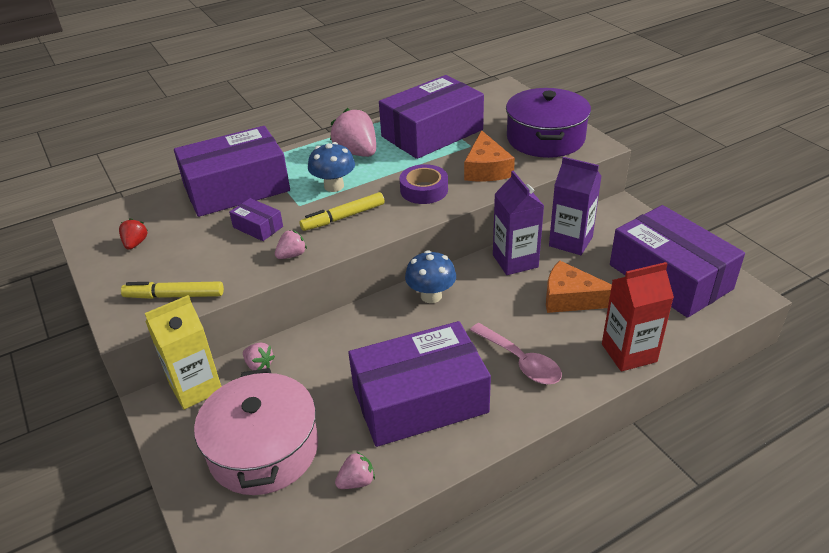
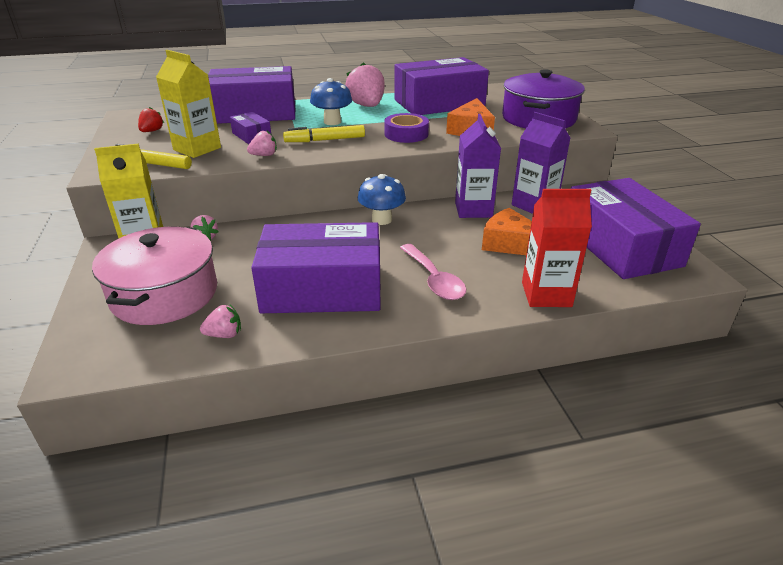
camera: 15 degrees right, 5 degrees down
(209, 261) = (197, 149): none -> yellow carton

